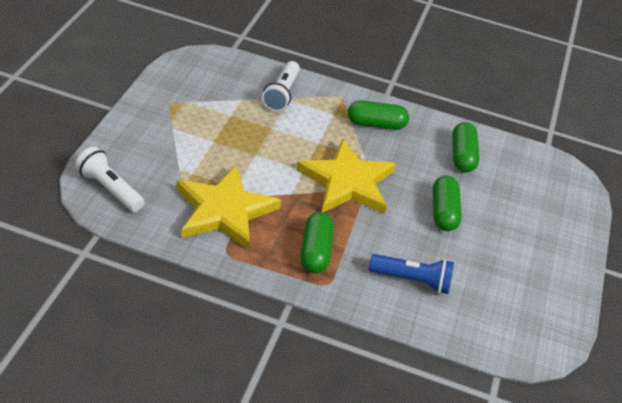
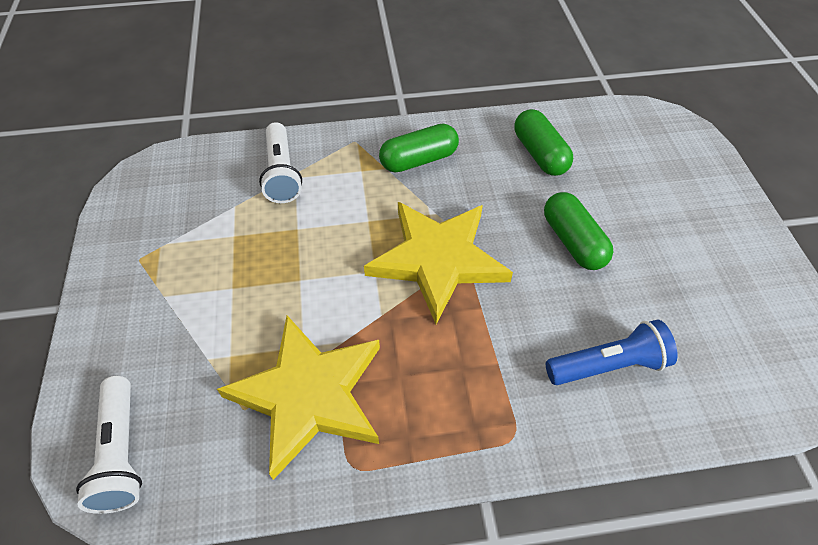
camera: 20 degrees left, 10 degrees up
(110, 189) = (121, 453): white flashlight -> white flashlight turned 120 degrees counterclockwise
(315, 251) = (466, 392): green capsule -> none

